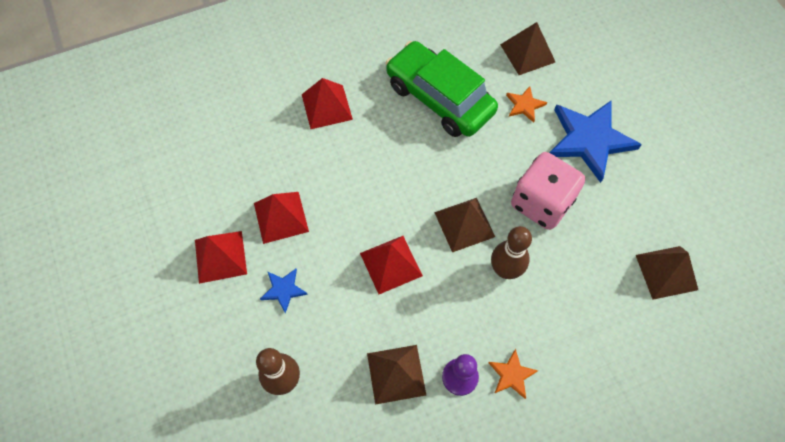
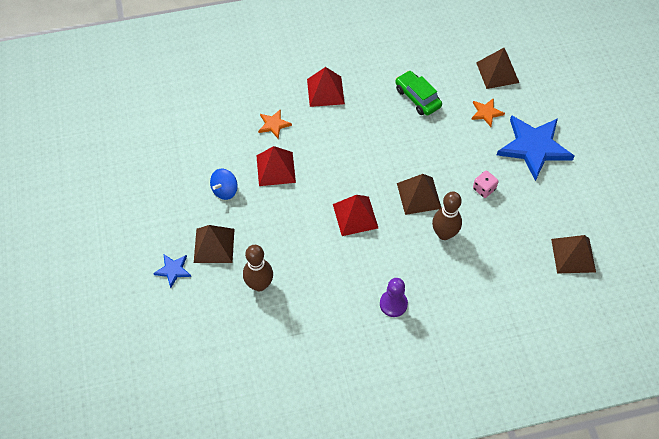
camera: 10 degrees right, 5 degrees down
(220, 256) = (225, 190): red pyramid -> blue spinning top
(283, 290) = (269, 221): blue star -> blue star (173, 270)
(396, 374) = (345, 294): brown pyramid -> brown pyramid (214, 245)
(439, 98) = (417, 98): green car -> green car, size x0.56
(511, 375) = (433, 309): orange star -> orange star (273, 124)
(541, 203) = (484, 189): pink dice -> pink dice, size x0.44

